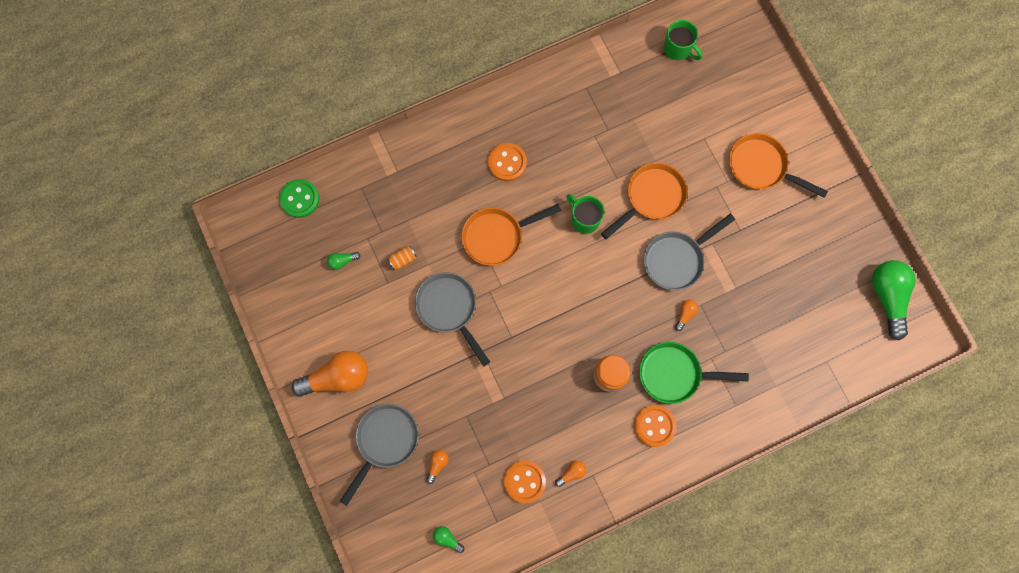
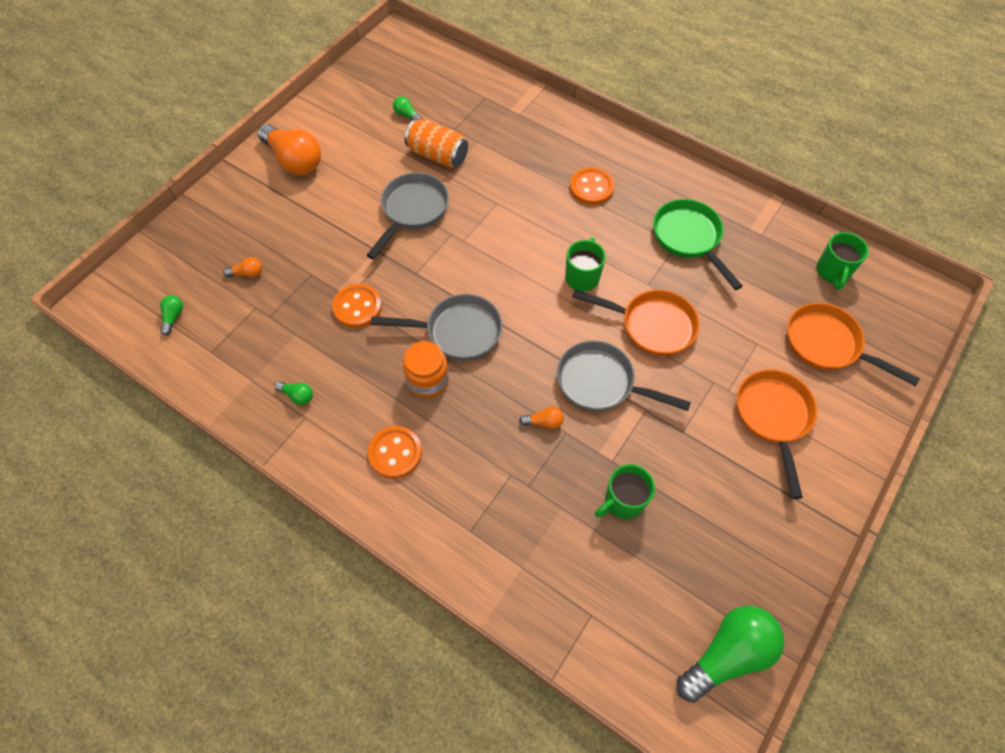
camera: 60 degrees right, 15 degrees down
(299, 199) = (444, 63): green button -> none
(385, 441) = (250, 222): grey pan -> grey pan (457, 331)
(402, 259) = (437, 155): orange can -> orange can, size x1.98
(497, 236) = (511, 214): orange pan -> orange pan (827, 345)
(524, 481) = (266, 356): orange button -> orange button (357, 307)
(571, 473) = (297, 396): orange light bulb -> green light bulb
(674, 374) = (468, 445): green pan -> green pan (689, 238)
(766, 298) = (623, 501): none -> green mug

